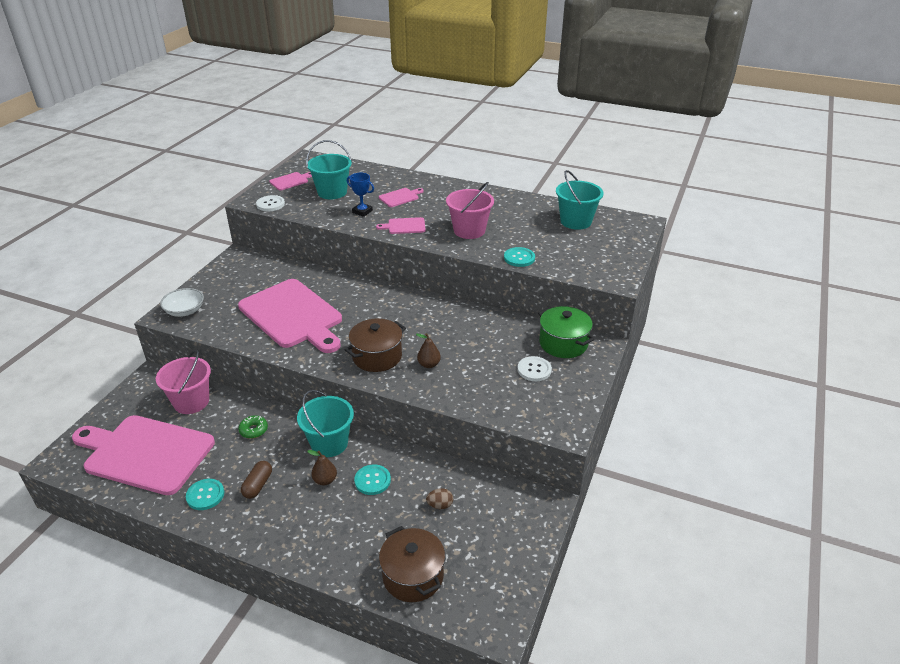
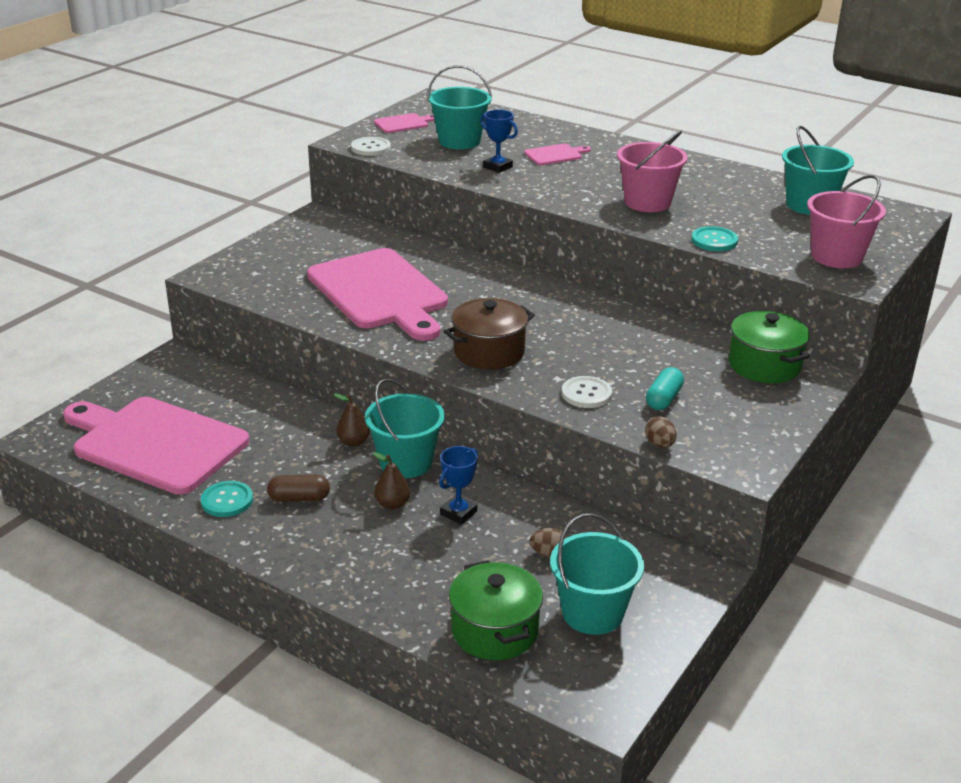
camera: 10 degrees right, 5 degrees down
(185, 311) = (234, 273): white bowl -> none
(191, 402) = (225, 392): pink bucket -> pink bucket (836, 256)
(253, 430) = (304, 434): green donut -> none
(258, 485) = (299, 498): brown capsule -> brown capsule turned 60 degrees clockwise
(372, 480) = (458, 513): turquoise button -> blue trophy
(404, 226) = (554, 189): pink cutting board -> none
(413, 576) = (494, 630): brown pot -> green pot
(429, 364) = (561, 369): brown pear -> brown pear (353, 442)
(477, 550) = (592, 613): none -> turquoise bucket
(502, 380) = (663, 399): none -> turquoise capsule
(506, 419) = (659, 444): none -> brown egg
(534, 370) = (713, 391): white button -> white button (586, 394)

